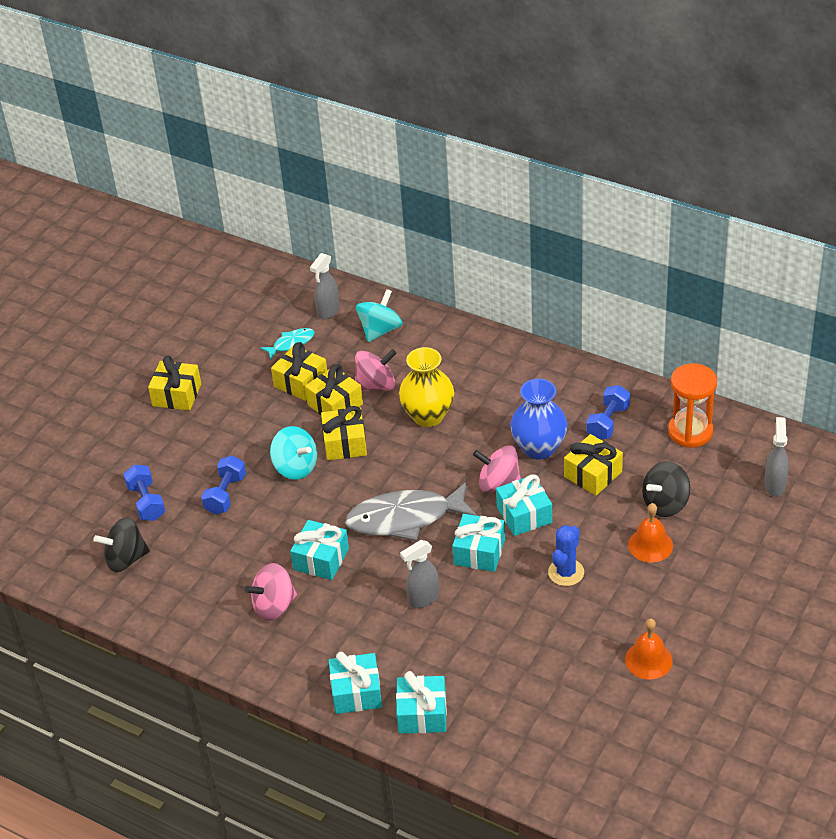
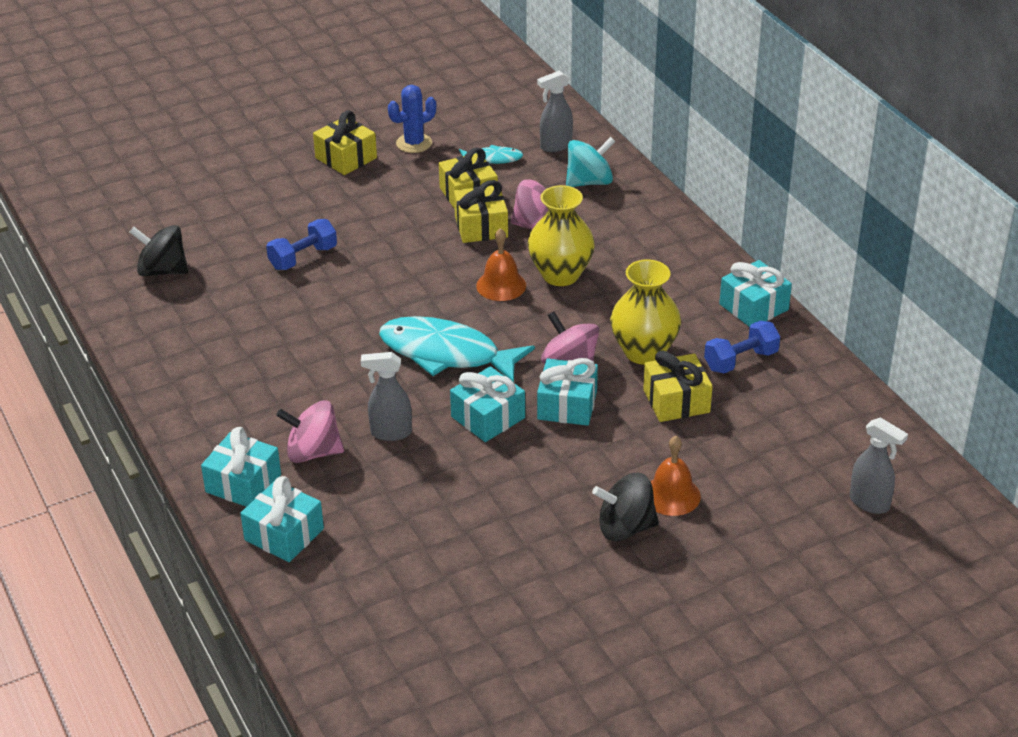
camera: 30 degrees right, 5 degrees down
(146, 502) = (228, 233): blue dumbbell -> none
(274, 606) = (248, 371): pink spinning top -> pink spinning top (313, 452)
(295, 467) = (389, 263): turquoise spinning top -> none
(321, 559) = (331, 352): turquoise gift -> turquoise gift (753, 307)
(345, 443) = (456, 263): yellow gift -> none
(405, 518) = (446, 354): grey fish -> turquoise fish
(539, 448) = (644, 352): blue vase -> yellow vase
(566, 572) = (556, 478): blue cactus -> blue cactus (414, 143)
(648, 660) = (560, 603): orange bell -> orange bell (501, 285)
(665, 504) = (727, 464): black spinning top -> black spinning top (625, 528)
(690, 432) = (823, 409): orange hourglass -> none
(774, 485) = (870, 503): grey spray bottle -> grey spray bottle turned 90 degrees clockwise

